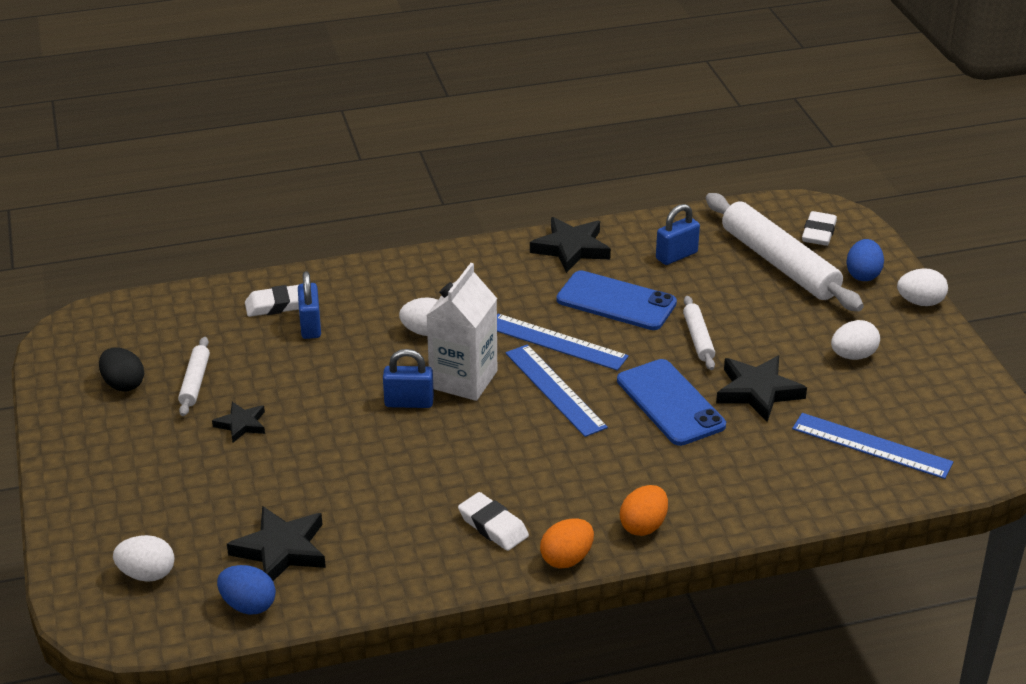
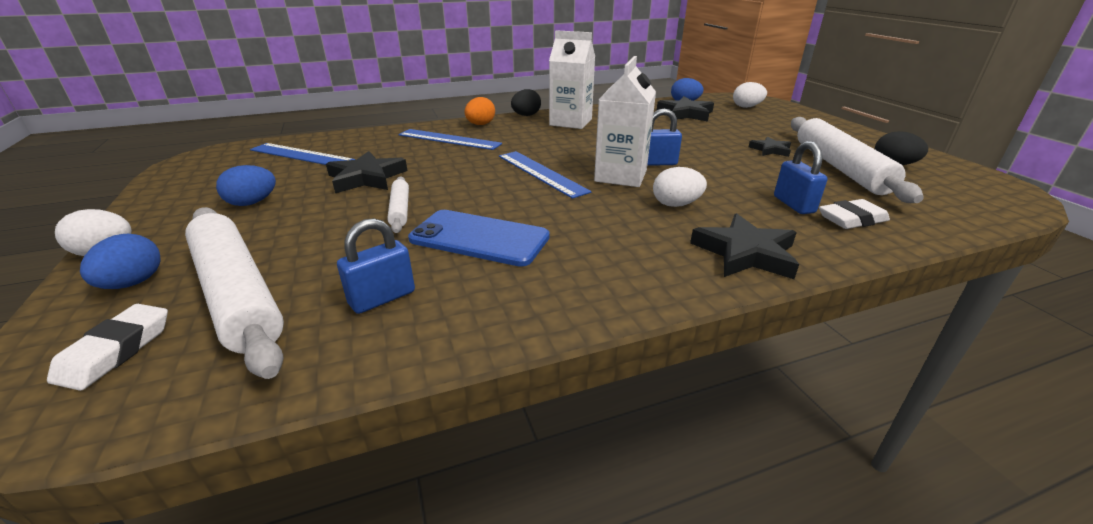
camera: 175 degrees right, 5 degrees down
(195, 382) = (839, 167): white rolling pin -> white rolling pin, size x2.09
(493, 526) = (570, 122): white eraser -> white carton
(556, 342) = (544, 202): blue ruler -> blue ruler (449, 139)
(566, 559) = (526, 115): orange egg -> black egg
(571, 248) = (536, 301): black star -> black star (745, 253)
(670, 403) = (445, 169): blue phone -> none
(853, 356) = (252, 203): white egg -> blue egg

